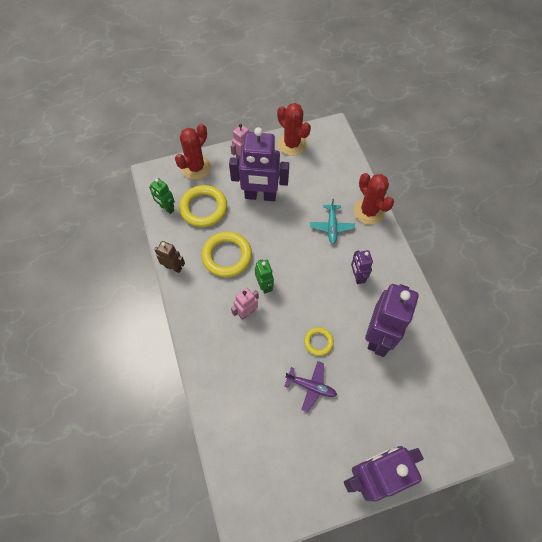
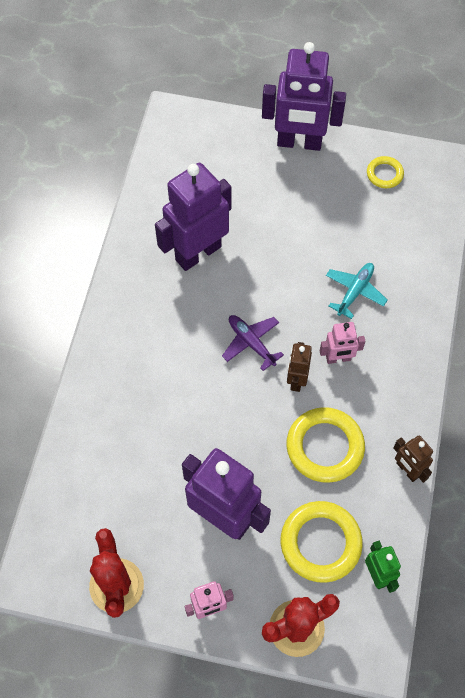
camera: 150 degrees left, 0 degrees up
(264, 285) = (296, 380): green robot -> brown robot
(311, 386) = (310, 242): purple plane -> purple plane (251, 343)
(318, 342) = (272, 281): yellow ring -> yellow ring (384, 174)
(331, 226) = (155, 412): turquoise plane -> turquoise plane (355, 291)
(357, 276) = (172, 329): purple robot -> none
(369, 211) = (88, 406): red cactus -> none

